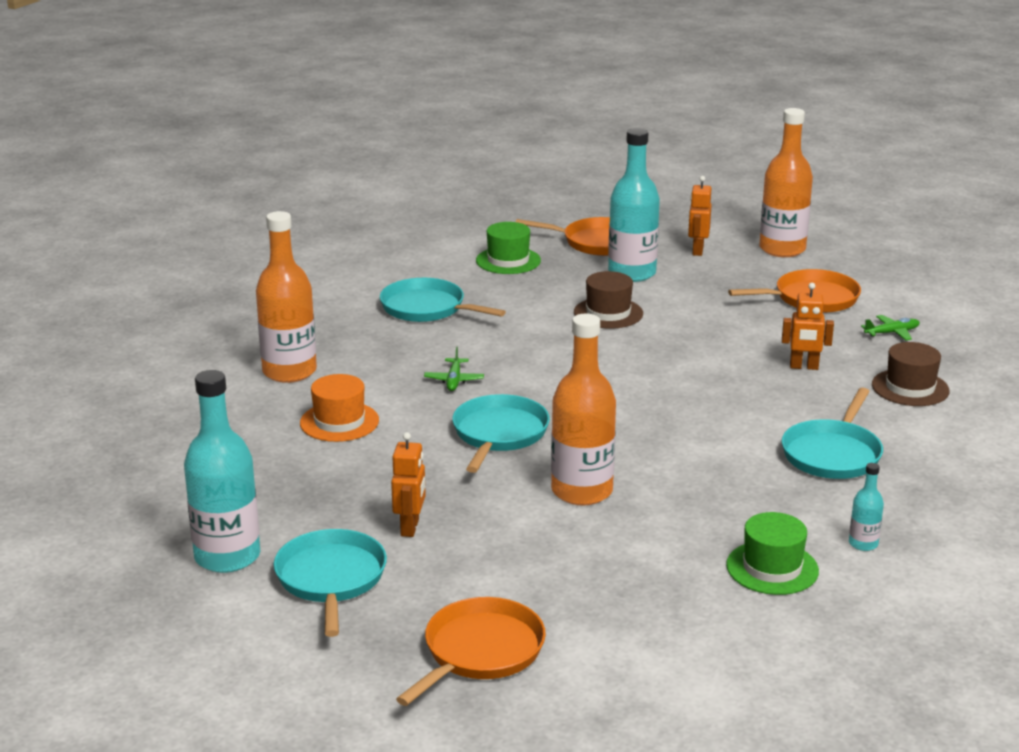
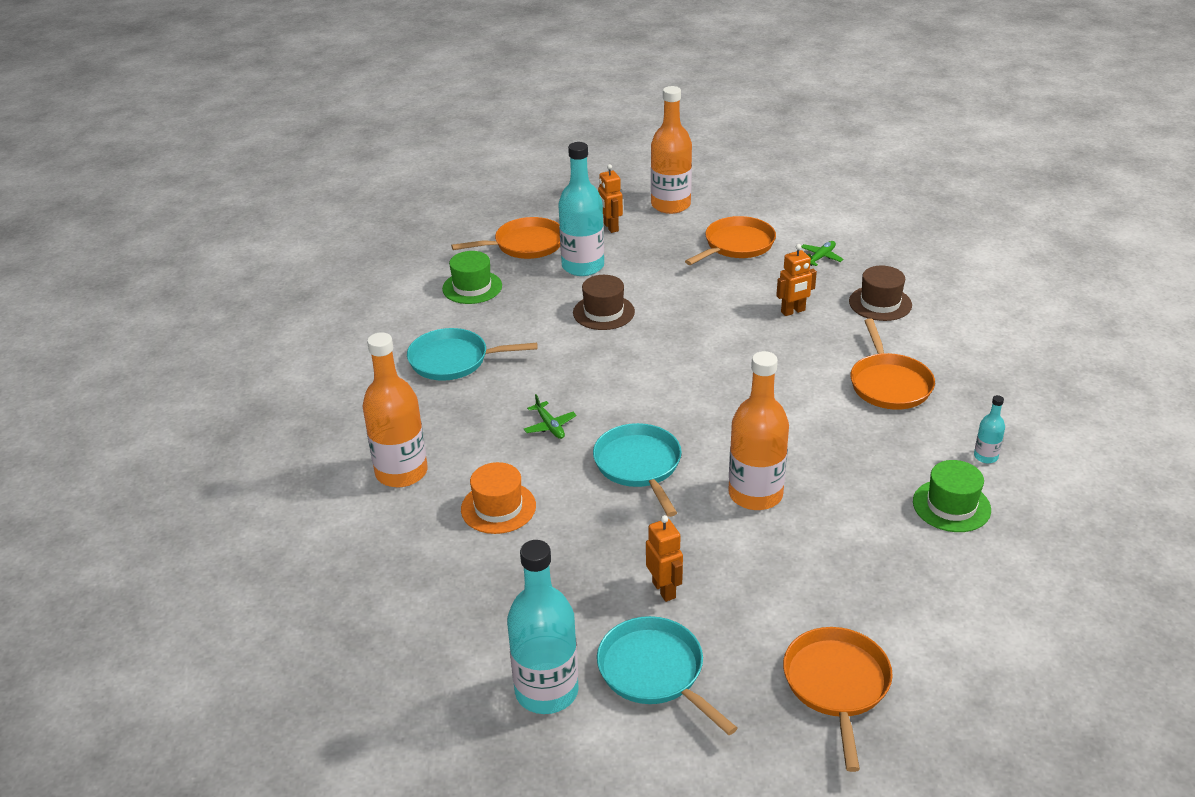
camera: 30 degrees left, 10 degrees up
(832, 454) = (889, 384): turquoise pan -> orange pan

